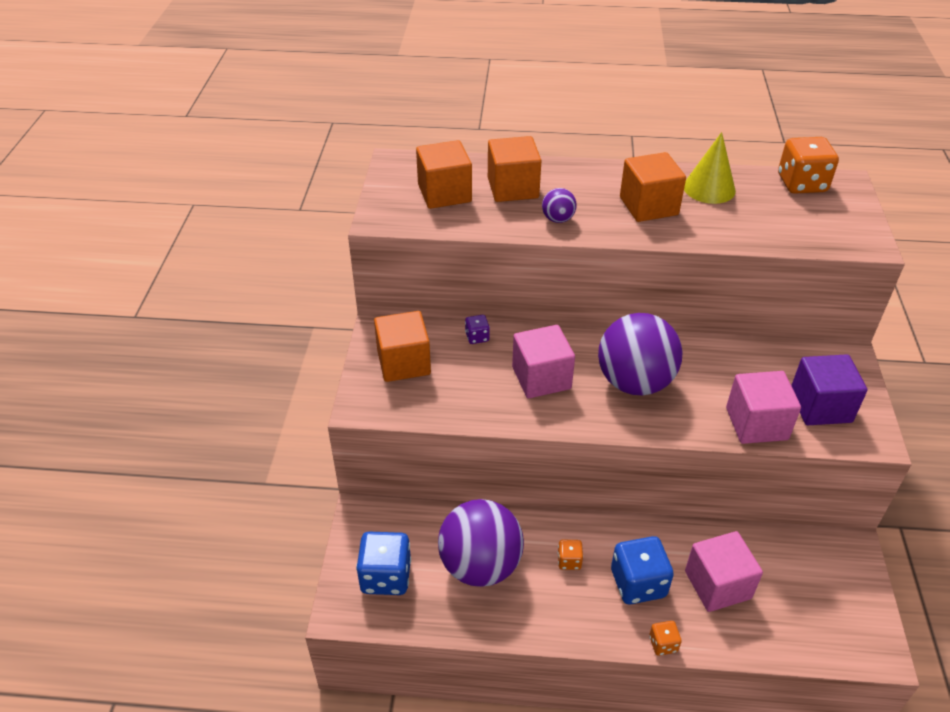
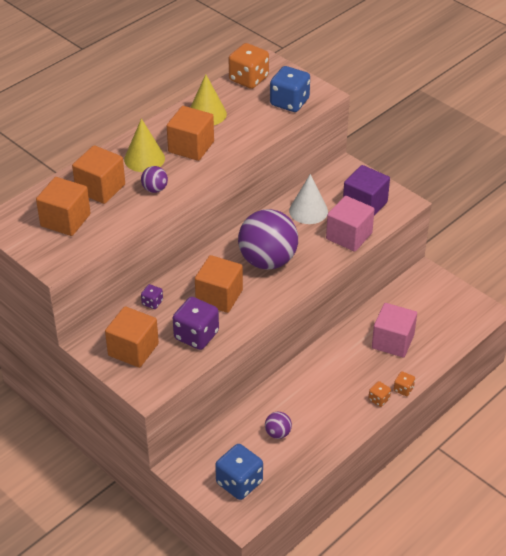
camera: 50 degrees left, 0 degrees up
(471, 395) = (196, 335): none -> purple dice
(480, 565) = (278, 433): purple ball -> purple ball, size x0.43
(541, 378) = (219, 296): pink cube -> orange cube
(569, 561) = (316, 392): orange dice -> orange dice (379, 399)
(589, 189) = (144, 159): none -> yellow cone
(638, 583) = (359, 373): blue dice -> blue dice (289, 102)
(745, 367) = (308, 211): none -> white cone

